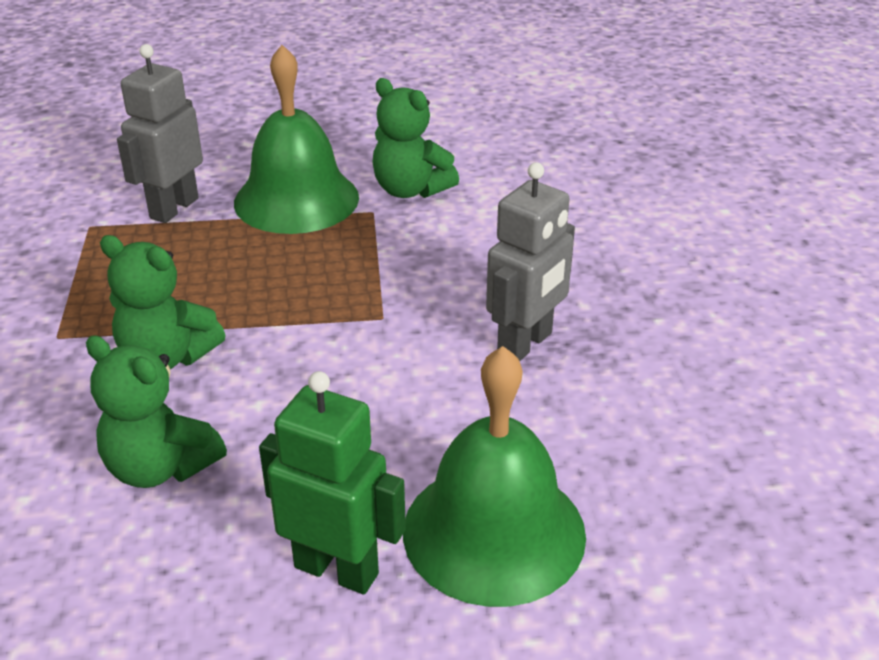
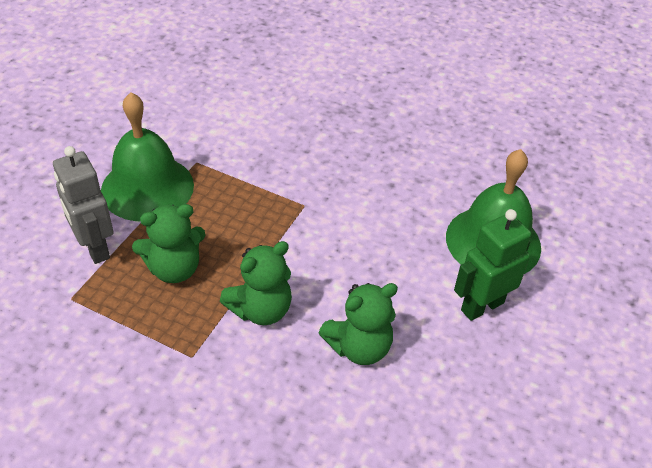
camera: 60 degrees left, 10 degrees up
(410, 190) = (190, 137): green teddy bear -> green teddy bear (174, 269)
(525, 344) = (373, 165): grey robot -> none

